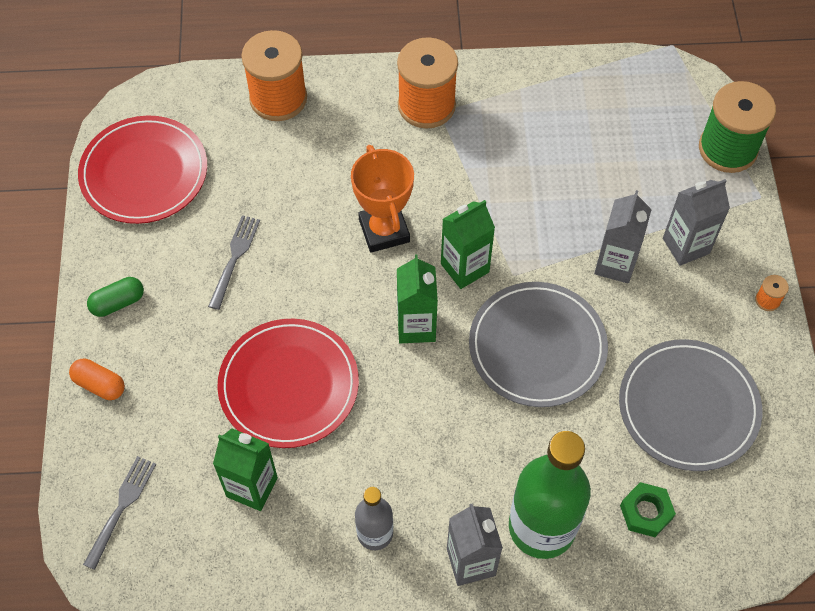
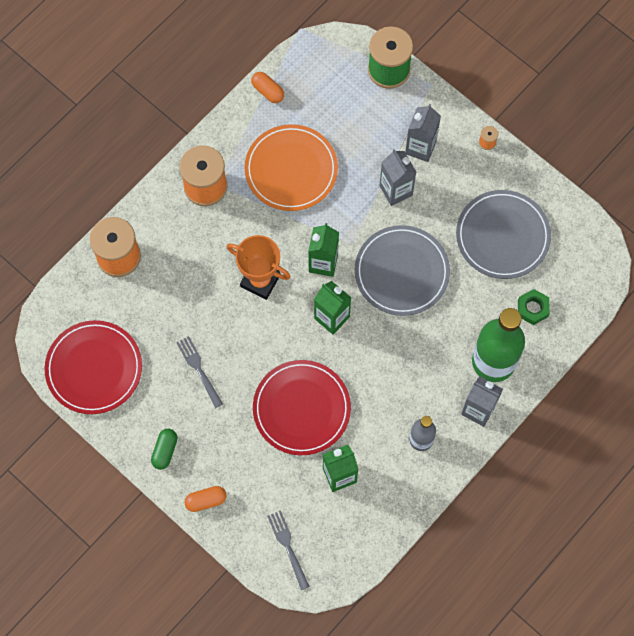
camera: 45 degrees left, 10 degrees up
(527, 158) = (291, 169): none -> orange plate
(579, 73) = (268, 91): none -> orange capsule

